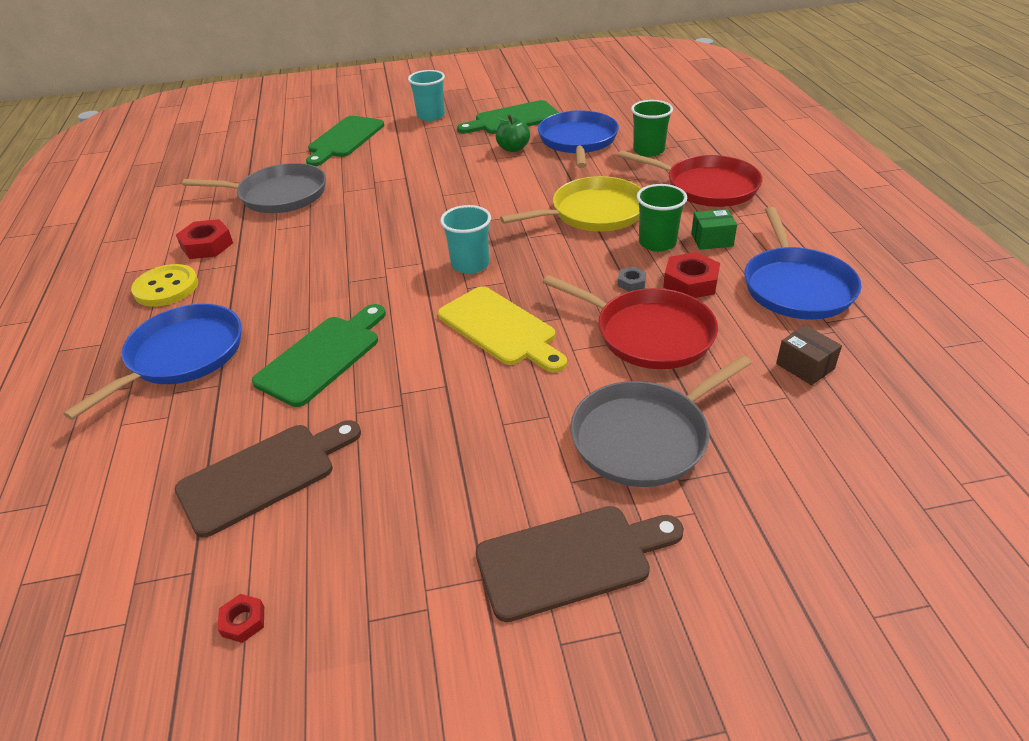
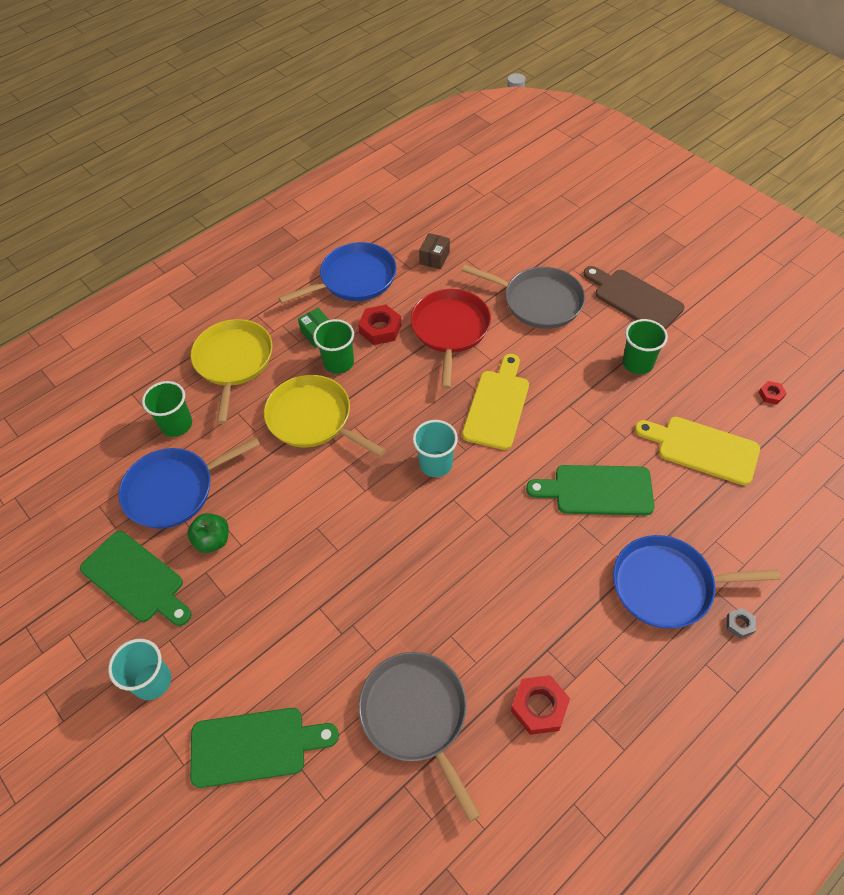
camera: 120 degrees left, 15 degrees up
(166, 288) = (615, 681): yellow button -> none
(264, 475) = (702, 449): brown cutting board -> yellow cutting board
(446, 487) = (637, 363): none -> green cup
(631, 283) = (399, 358): grey nut -> grey nut (739, 624)
(707, 187) = (233, 362): red pan -> yellow pan

